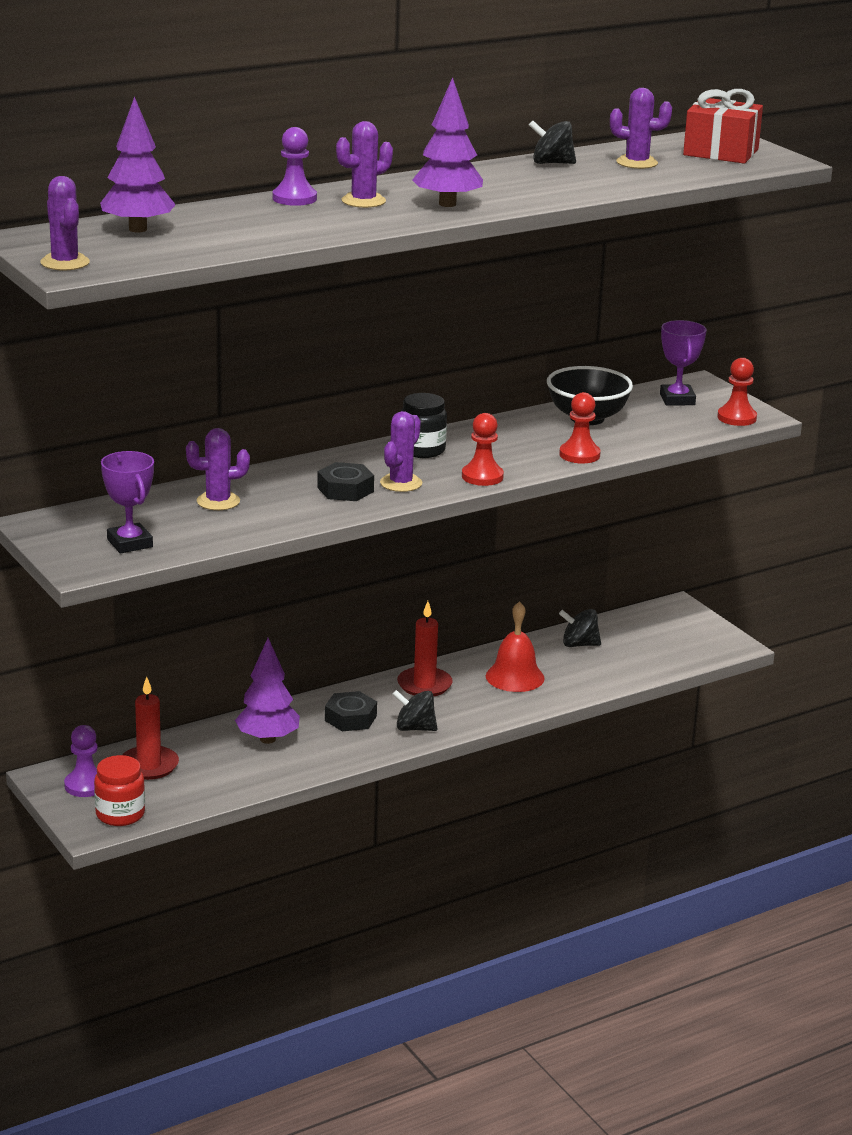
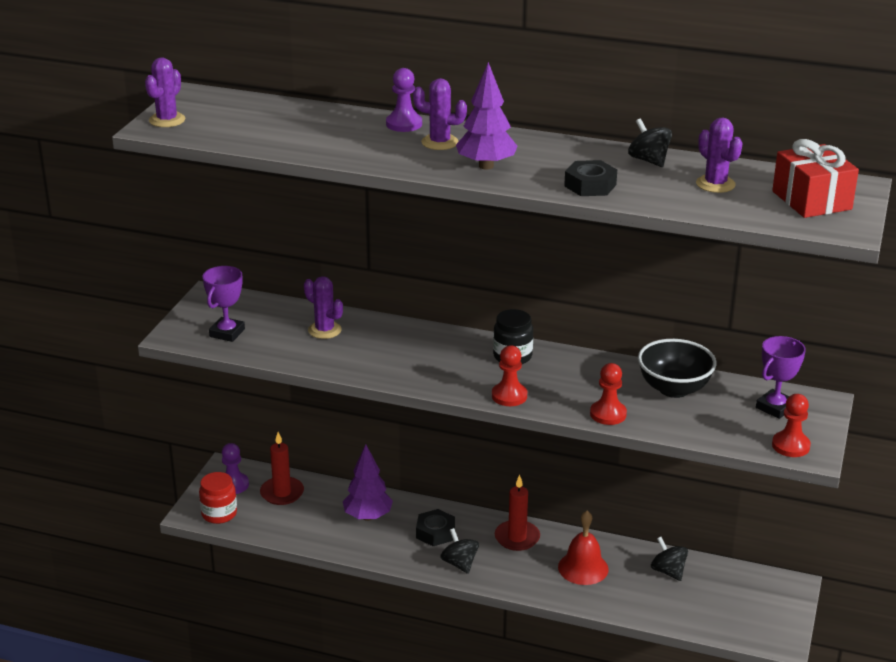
camera: 50 degrees right, 5 degrees up
(138, 229) = (261, 112): purple tree -> none
(345, 489) = (408, 360): black nut -> black nut (590, 185)
(401, 483) = (450, 373): purple cactus -> none

